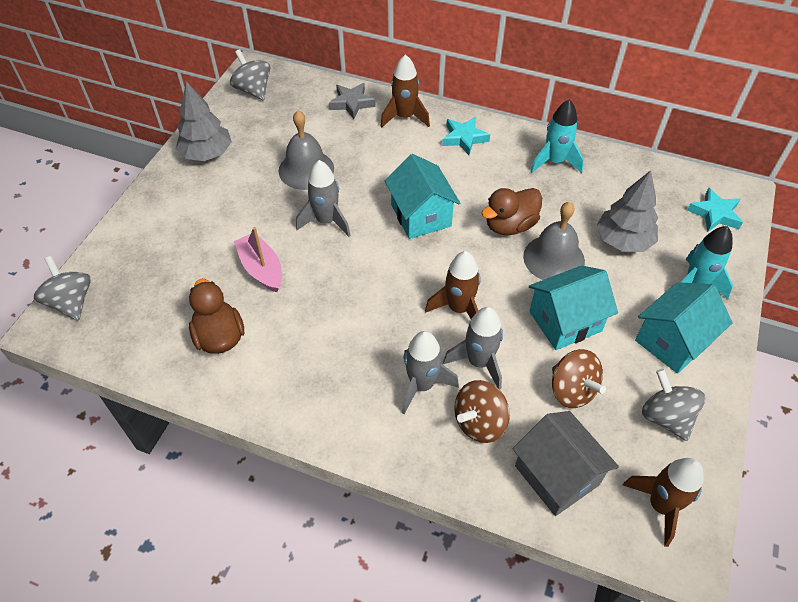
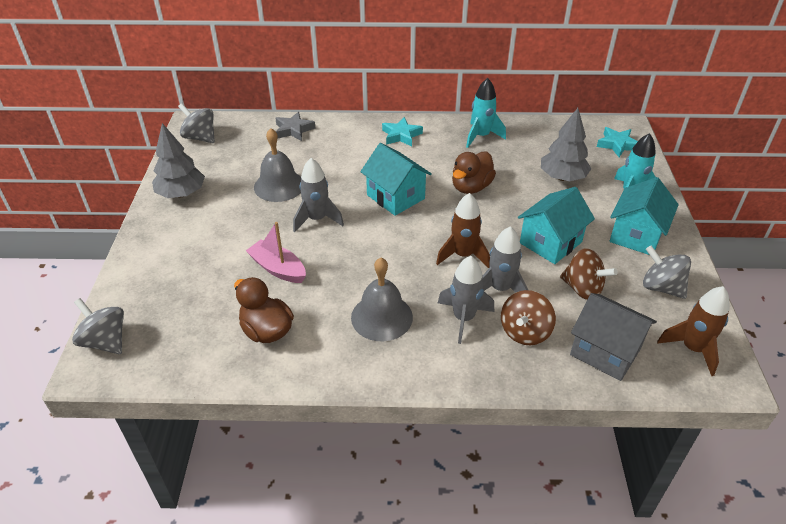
camera: 20 degrees left, 10 degrees down
(404, 117) = (344, 131): brown rocket -> none
(554, 258) = (517, 202): grey bell -> grey bell (381, 317)

